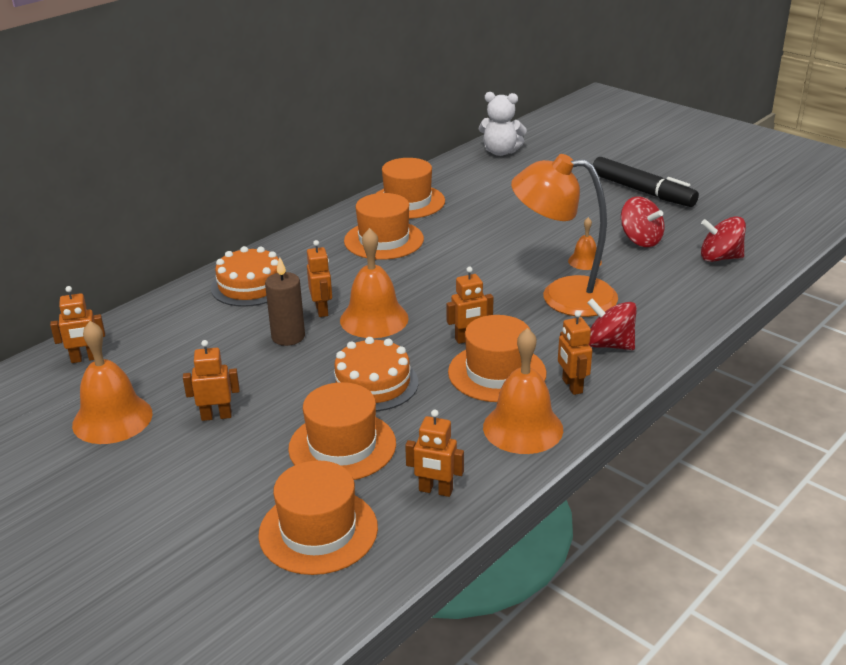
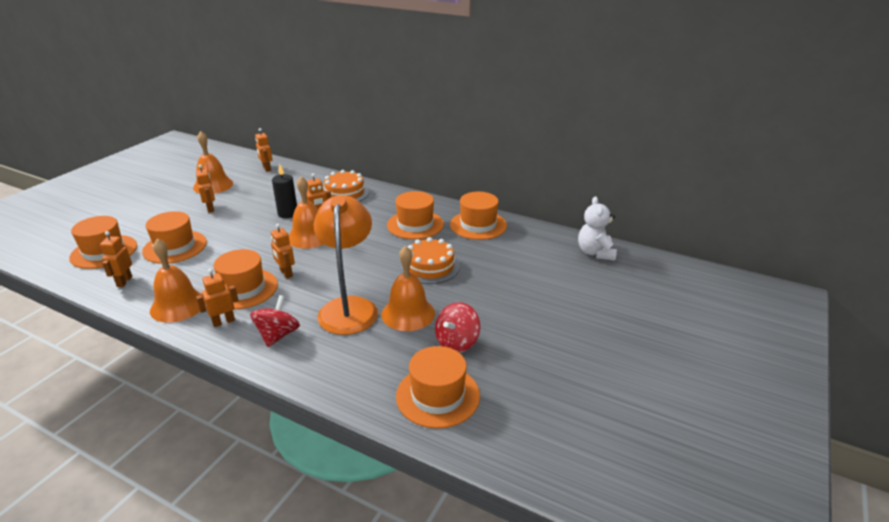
camera: 75 degrees right, 0 degrees up
(288, 337) = (288, 213): brown candle -> black candle
(373, 383) = (235, 247): orange cake -> orange cake (430, 267)
(584, 261) = (408, 313): orange bell -> orange bell, size x1.90
(642, 191) = (562, 338): black marker -> none
(720, 258) = (438, 396): red spinning top -> orange hat

